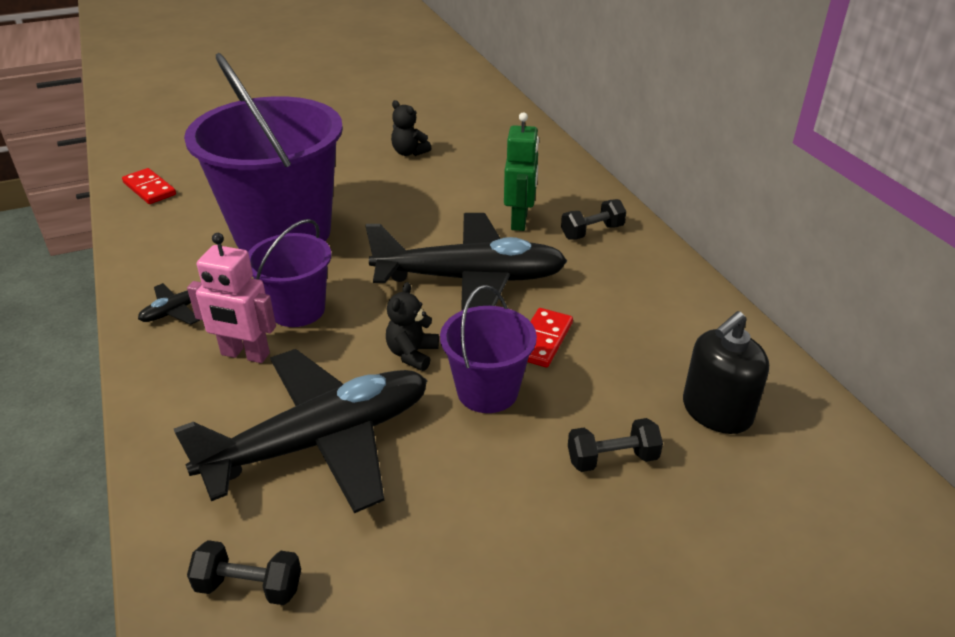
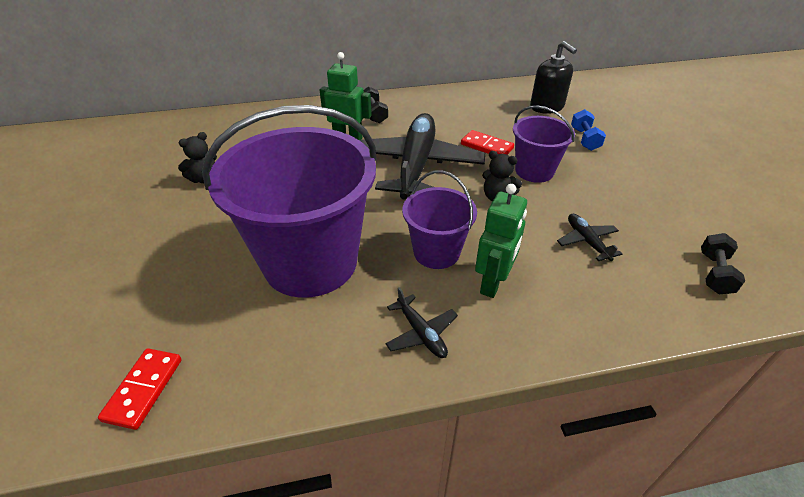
camera: 80 degrees left, 5 degrees up
(149, 189) = (143, 389): red domino -> red domino turned 45 degrees counterclockwise
(245, 354) = (493, 283): pink robot -> green robot
(321, 441) = (586, 241): black plane -> black plane, size x0.41
(612, 459) = (584, 139): black dumbbell -> blue dumbbell

